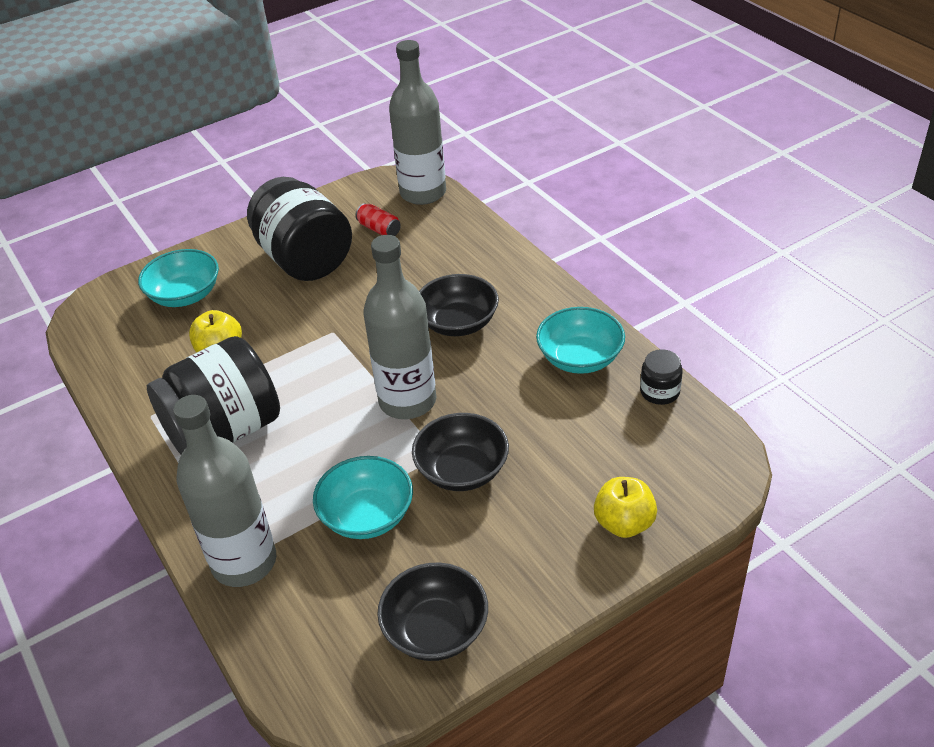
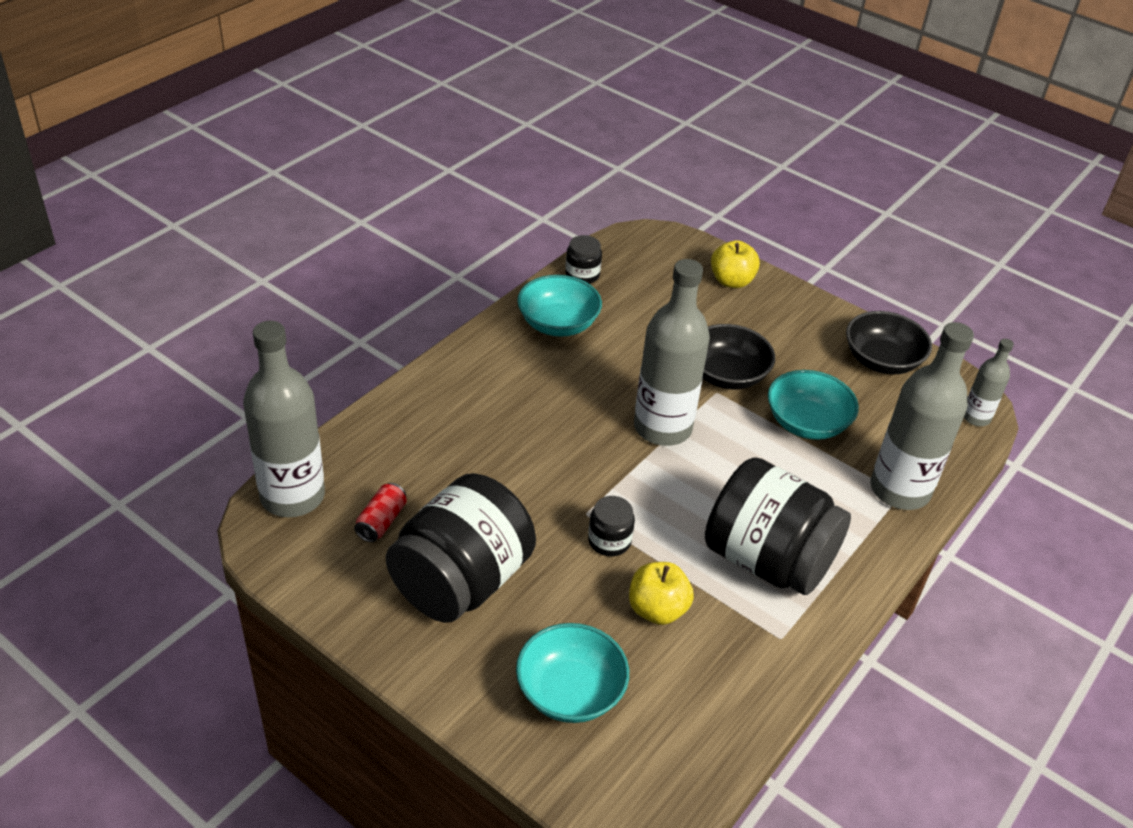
camera: 115 degrees left, 0 degrees up
(298, 339) = (609, 541): none -> black jar
(305, 691) = (976, 417): none -> grey bottle
(458, 323) = (536, 414): black bowl -> none

